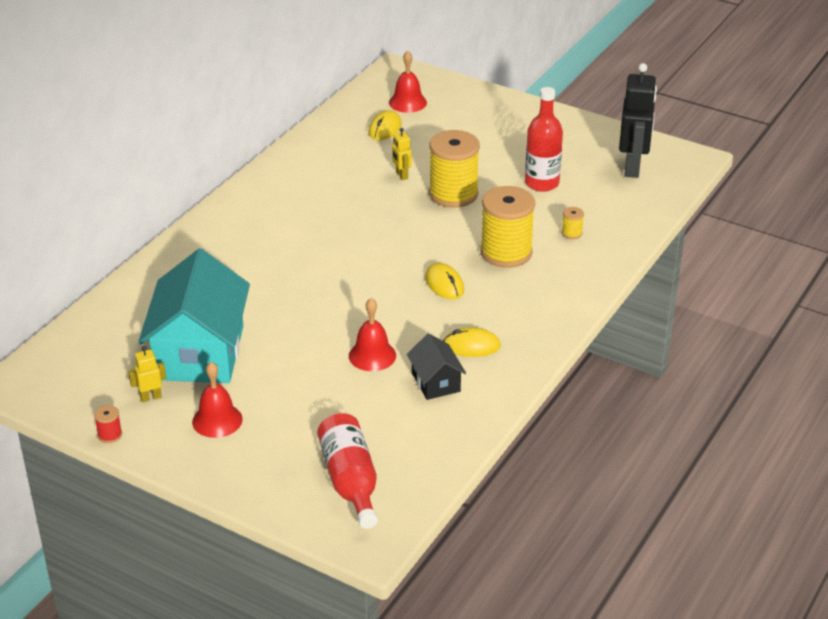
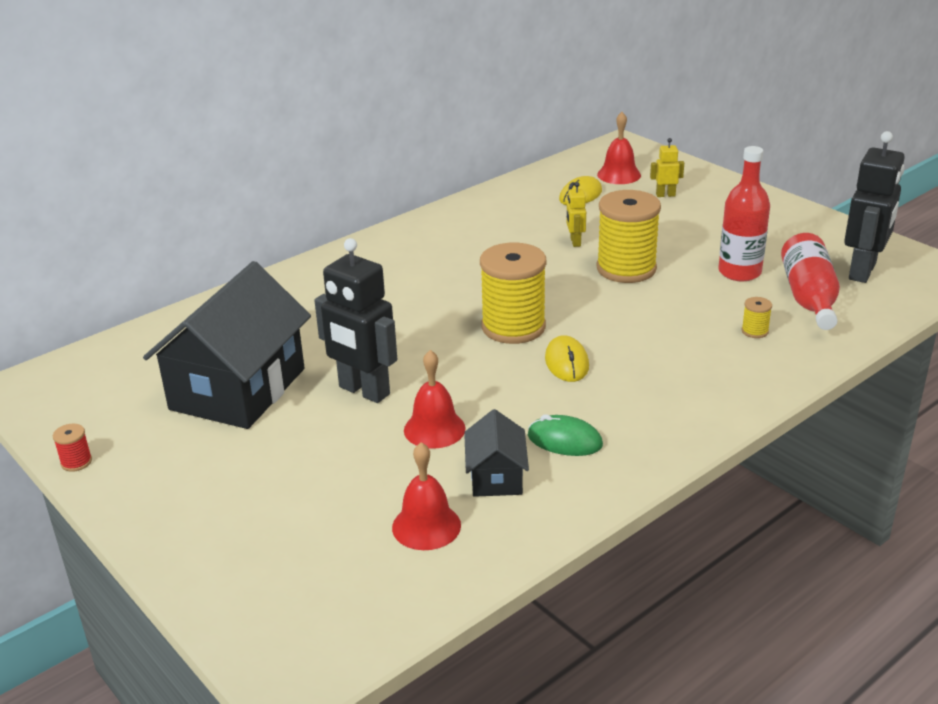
camera: 20 degrees right, 5 degrees down
(150, 397) = (151, 428): yellow robot -> yellow robot (665, 195)
(200, 352) = (238, 389): turquoise house -> black house
(217, 420) = (206, 470): red bell -> red bell (426, 526)
(301, 336) = (363, 391): none -> black robot
(350, 481) = (317, 582): red bottle -> red bottle (809, 298)
(471, 346) = (564, 440): yellow mouse -> green mouse
(506, 252) = (661, 340): yellow spool -> yellow spool (513, 327)

